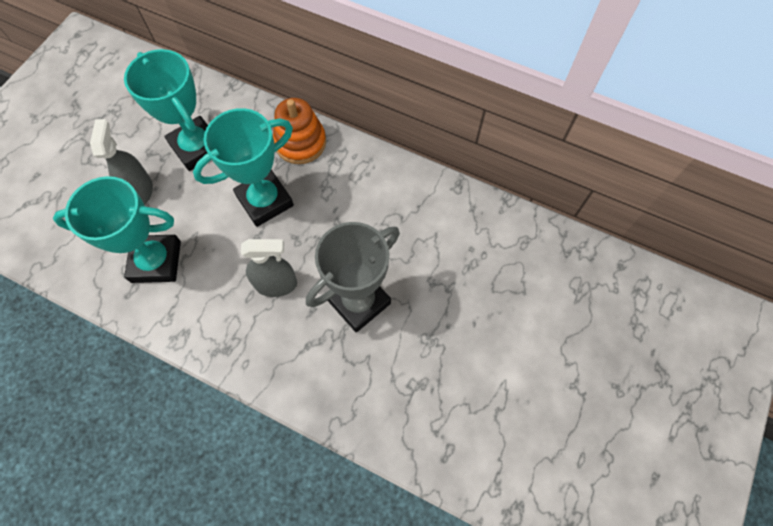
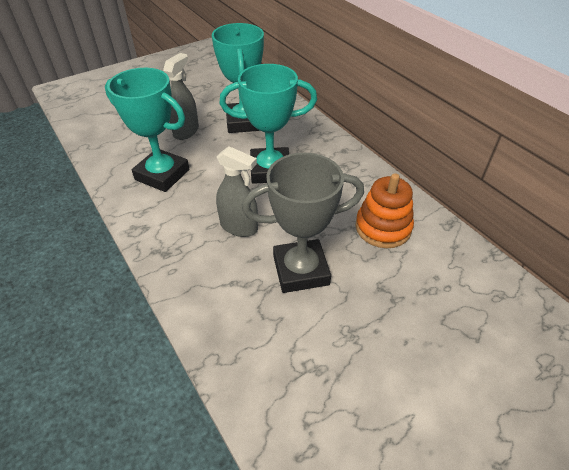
camera: 30 degrees right, 20 degrees down
(300, 142) = (324, 146): orange stacking toy -> orange stacking toy (383, 228)

